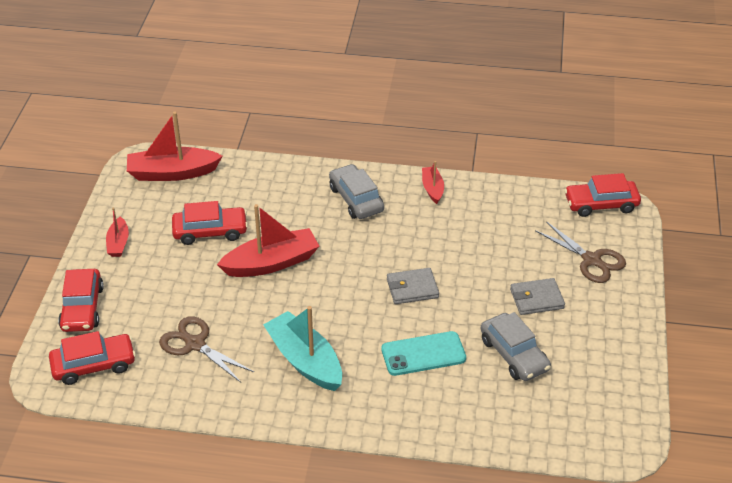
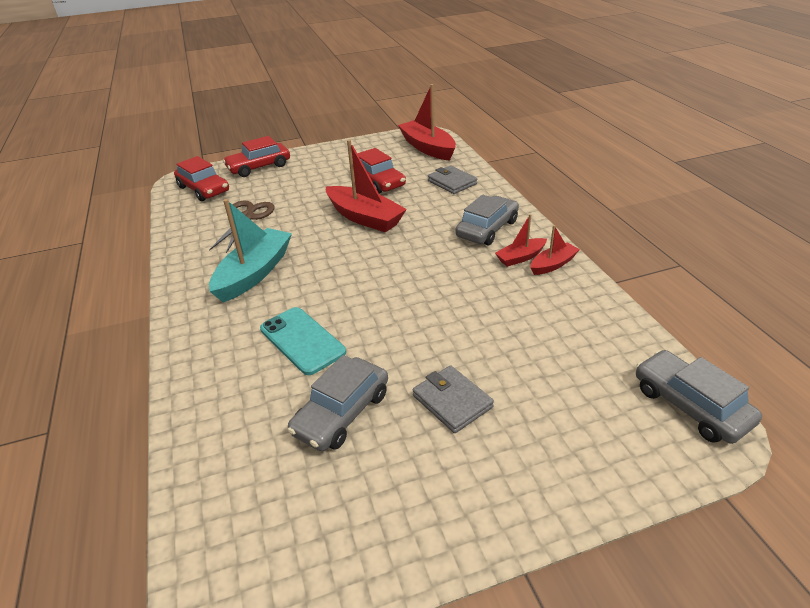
camera: 65 degrees right, 5 degrees down
(118, 243) = (334, 156): red boat -> red boat (520, 257)
(412, 288) = (393, 301): grey wallet -> grey wallet (452, 182)
(591, 260) = (571, 432): brown scissors -> none
(601, 204) = (690, 405): red car -> grey car

